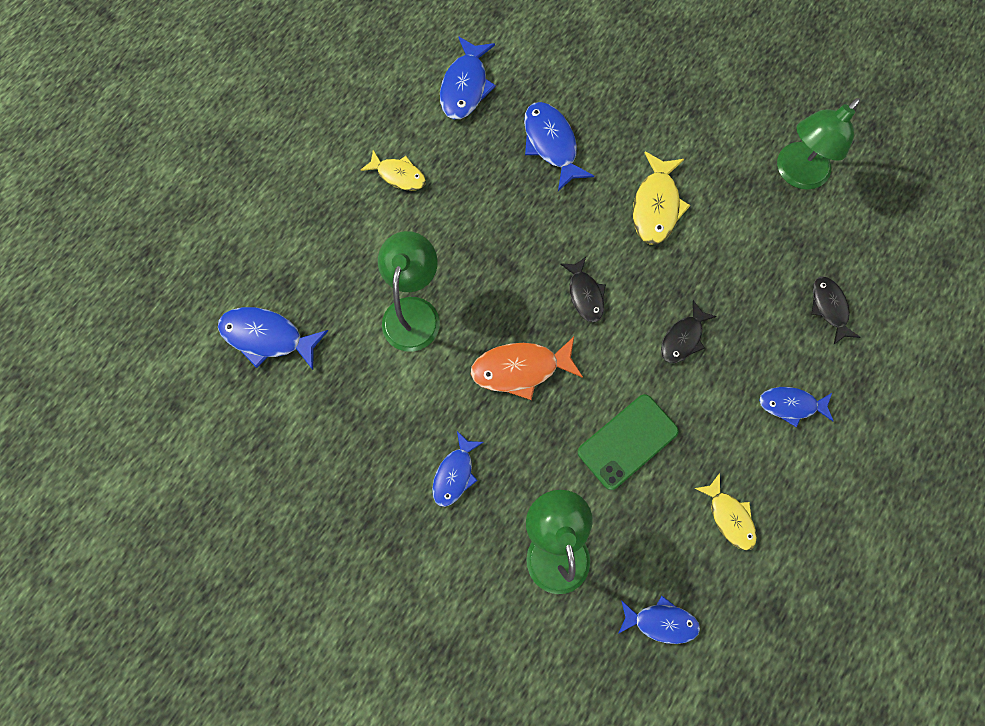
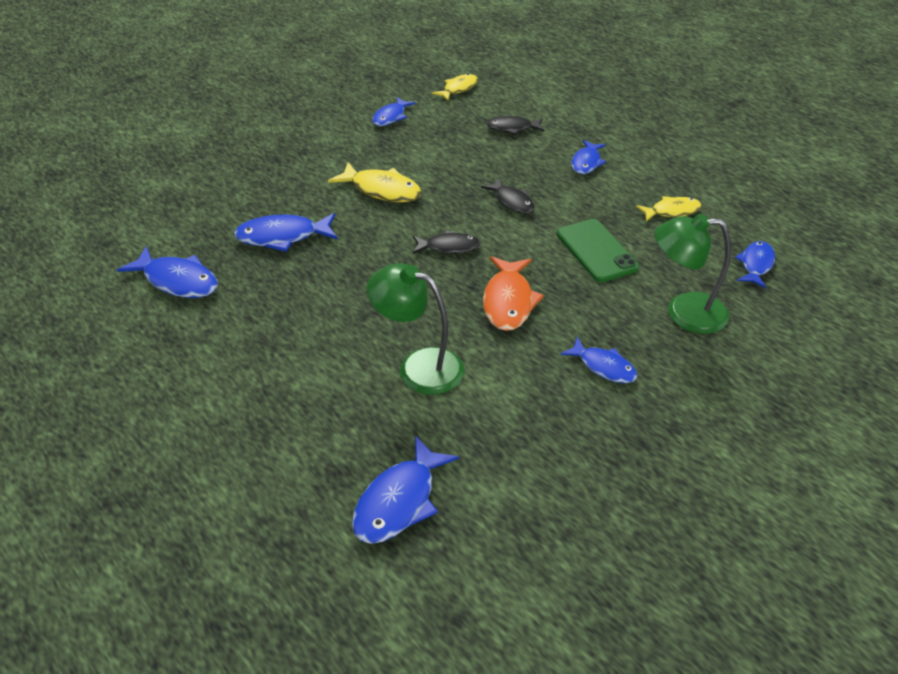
camera: 75 degrees left, 30 degrees down
(398, 175) = (251, 350): yellow fish -> yellow fish (458, 89)
(795, 174) = (391, 117): green lamp -> blue fish

